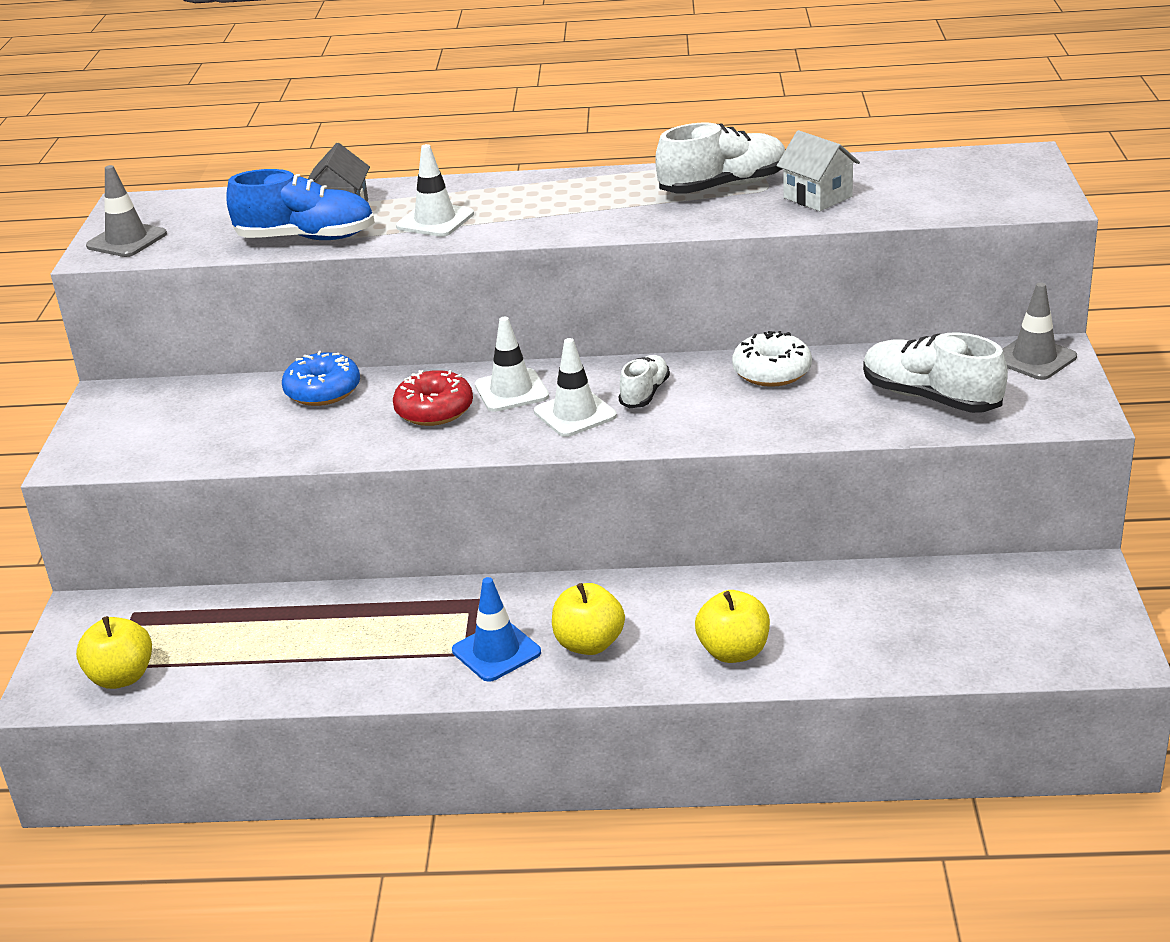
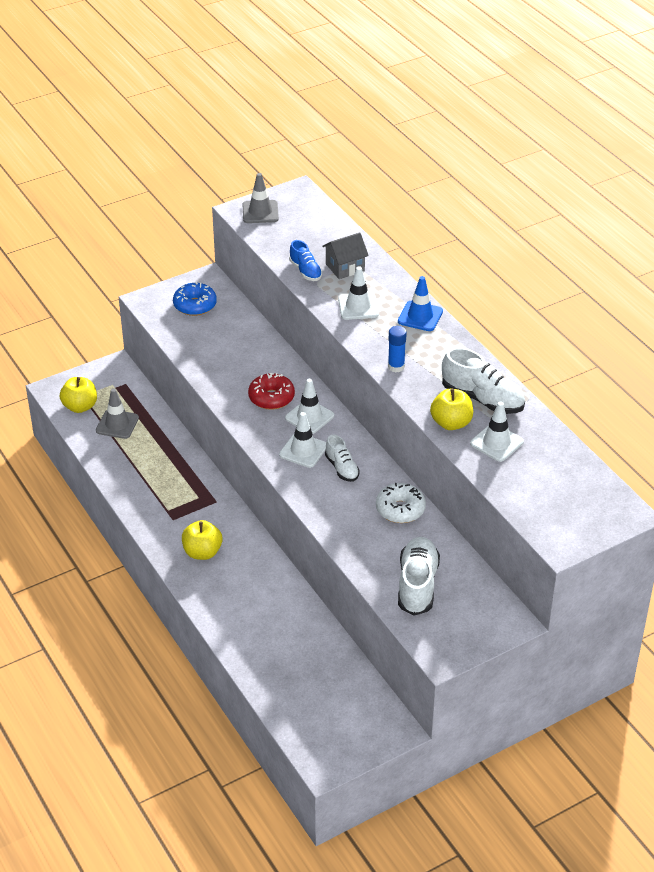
camera: 55 degrees right, 10 degrees up
(306, 238) = (305, 271): blue shoe -> blue shoe, size x0.59
(323, 391) = (262, 349): blue donut -> blue donut (195, 305)
(496, 651) = (175, 522): blue traffic cone -> blue traffic cone (420, 316)
(592, 224) = (396, 367): none -> blue glue stick
(644, 393) = (342, 468): white shoe -> white shoe turned 75 degrees clockwise
(733, 652) = (230, 608): yellow apple -> yellow apple (451, 423)
(817, 197) = (496, 443): white house -> white traffic cone
(1034, 358) = (496, 616): grey traffic cone -> grey traffic cone (117, 424)

